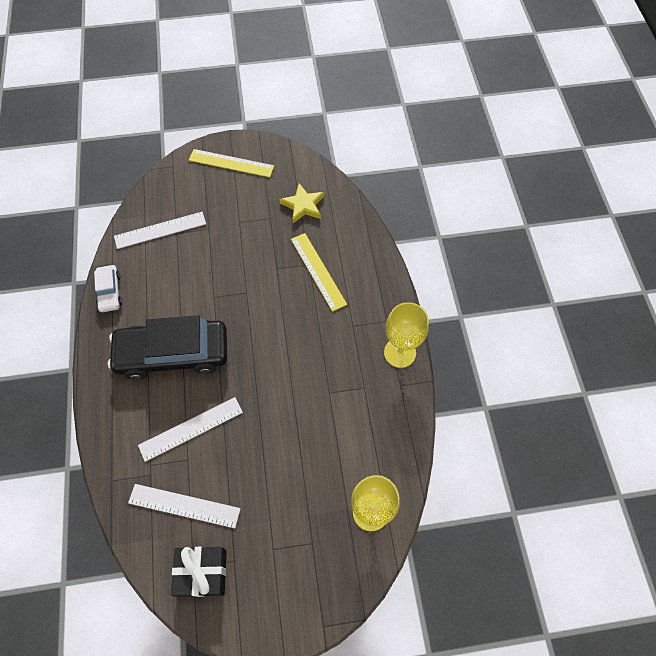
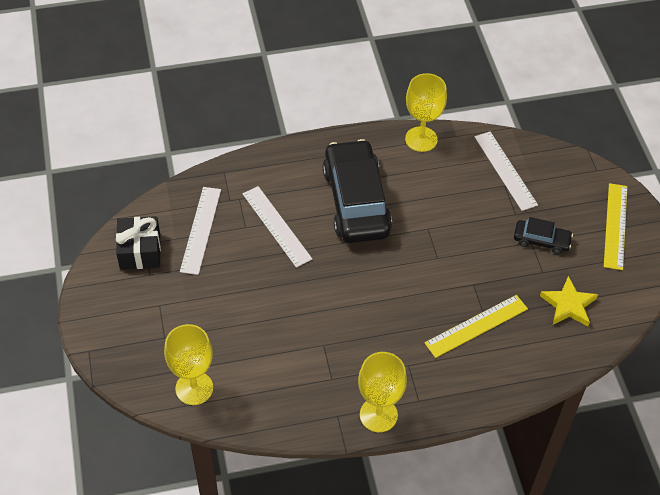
camera: 85 degrees right, 10 degrees down
(110, 292) = (421, 139): white car -> yellow goblet
(239, 214) = (541, 240): none -> black car

